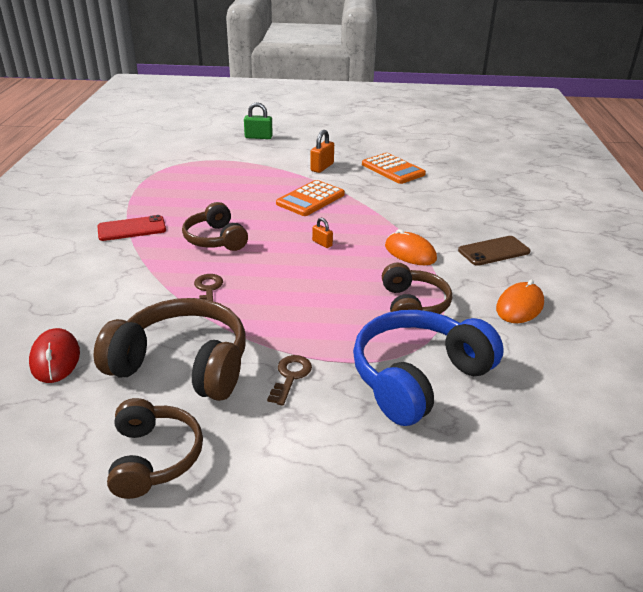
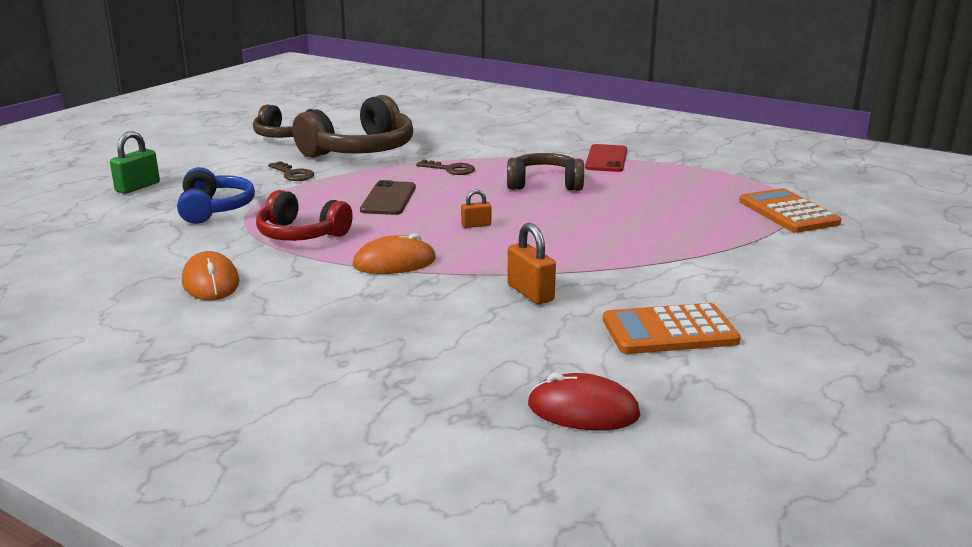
camera: 120 degrees right, 10 degrees down
(55, 358) = (422, 125): red mouse -> red mouse (583, 410)
(258, 137) = (892, 260): green padlock -> green padlock (137, 187)
(310, 199) = (603, 244): orange calculator -> orange calculator (788, 212)
(322, 167) = (718, 277): orange padlock -> orange padlock (530, 293)
(413, 305) = (301, 234): brown headphones -> red headphones
(418, 377) = (215, 209): blue headphones -> blue headphones, size x0.63
(493, 251) = (324, 313): brown phone -> brown phone (388, 199)

